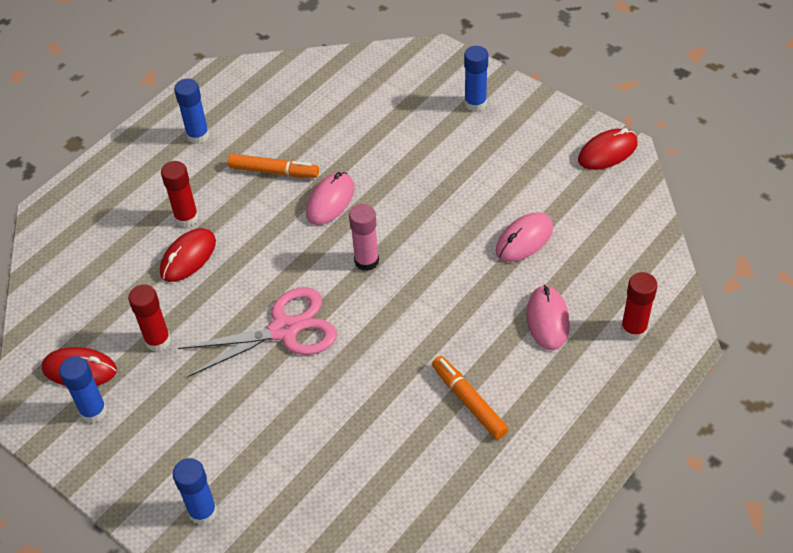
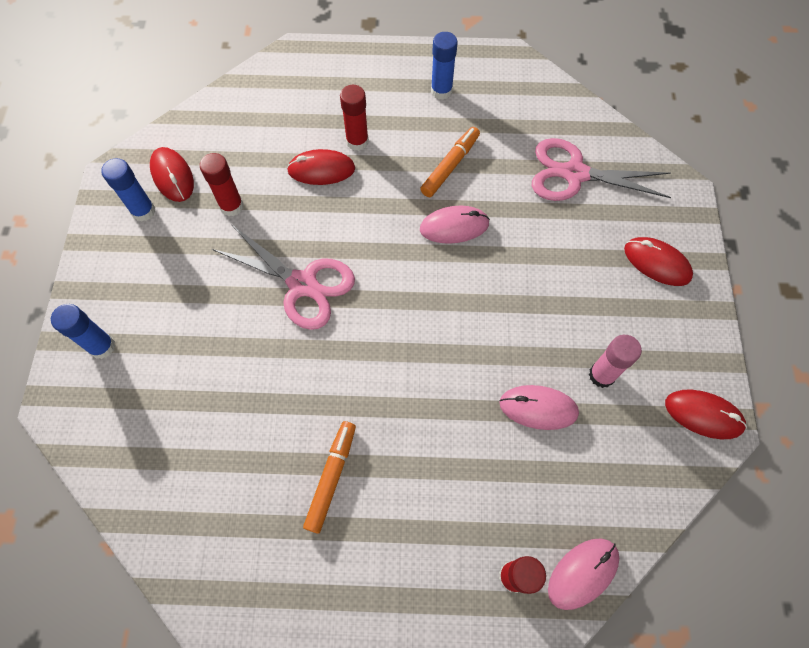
camera: 50 degrees right, 15 degrees up
(274, 171) = (450, 166): orange marker -> orange marker turned 120 degrees counterclockwise
(358, 102) = (574, 174): none -> pink scissors
(366, 261) = (415, 296): pink glue stick -> pink glue stick (601, 375)
(475, 103) = (657, 263): blue glue stick -> red mouse
(547, 319) = (465, 488): pink mouse -> pink mouse (582, 573)

